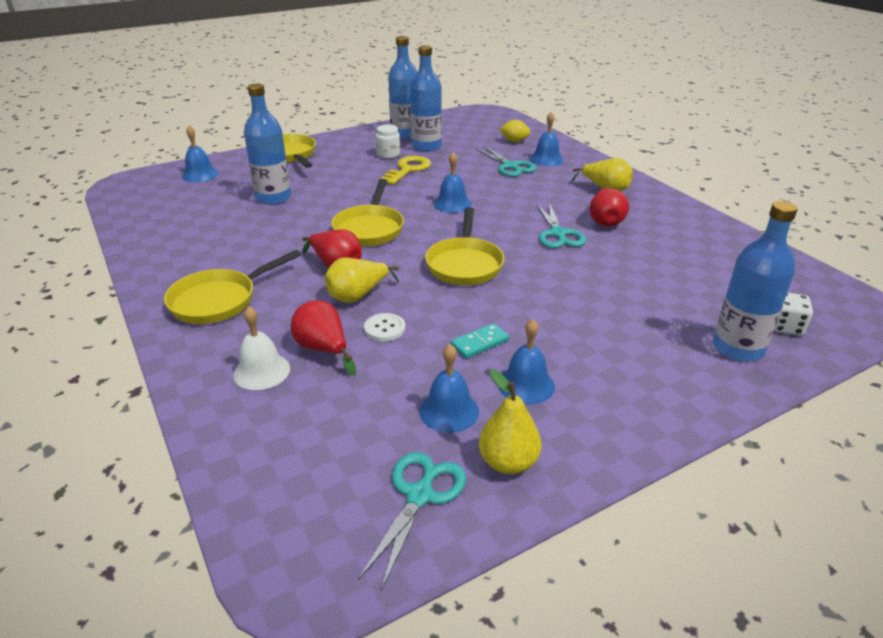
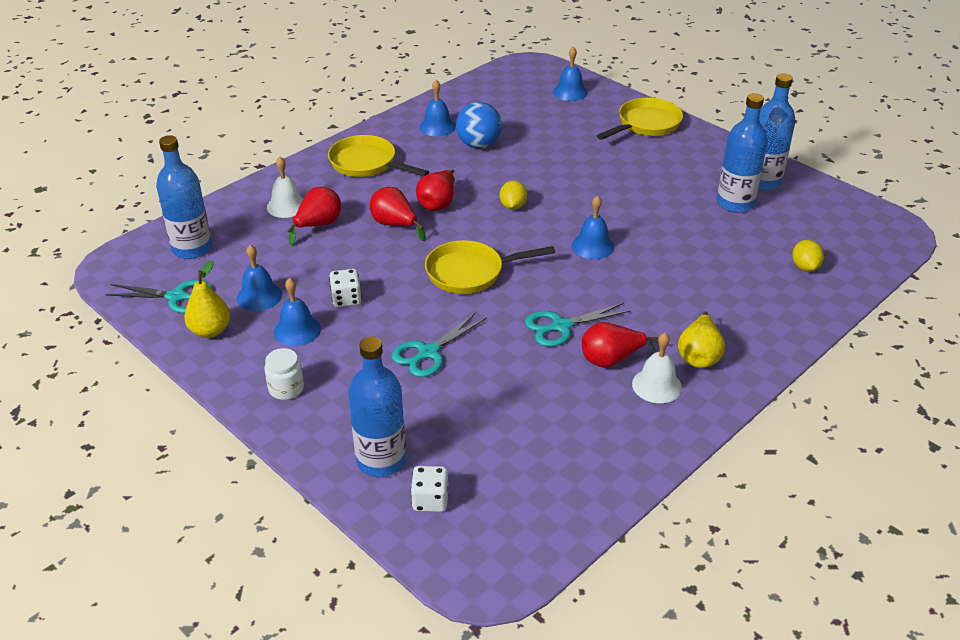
camera: 75 degrees right, 5 degrees up
(246, 230) = (478, 145): none -> blue ball
(273, 198) = (546, 141): blue bottle -> blue bottle (192, 248)
(358, 296) = (395, 225): yellow pear -> red pear
(369, 228) = (513, 206): yellow pan -> yellow lemon
(384, 328) = (353, 247): white button -> none
(388, 154) = (692, 182): white jar -> white jar (286, 388)
(408, 169) = (660, 203): yellow key -> none
(479, 343) = (346, 299): turquoise domino -> white dice
(510, 166) = (720, 273): turquoise scissors -> turquoise scissors (428, 353)
(546, 159) = (763, 299): blue bell -> blue bell (437, 127)
(637, 209) = (656, 385): none -> white bell

